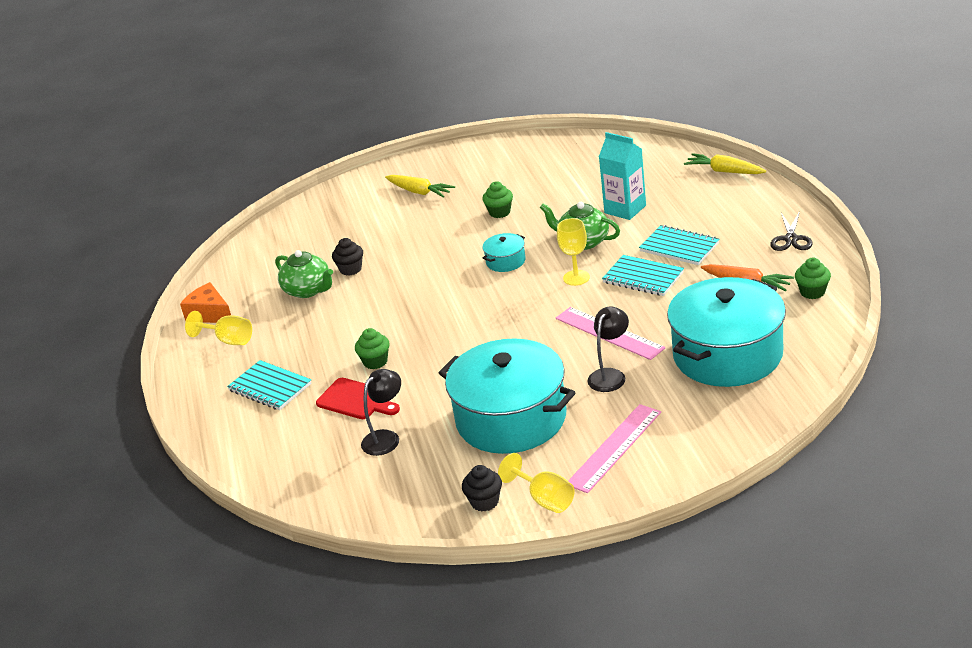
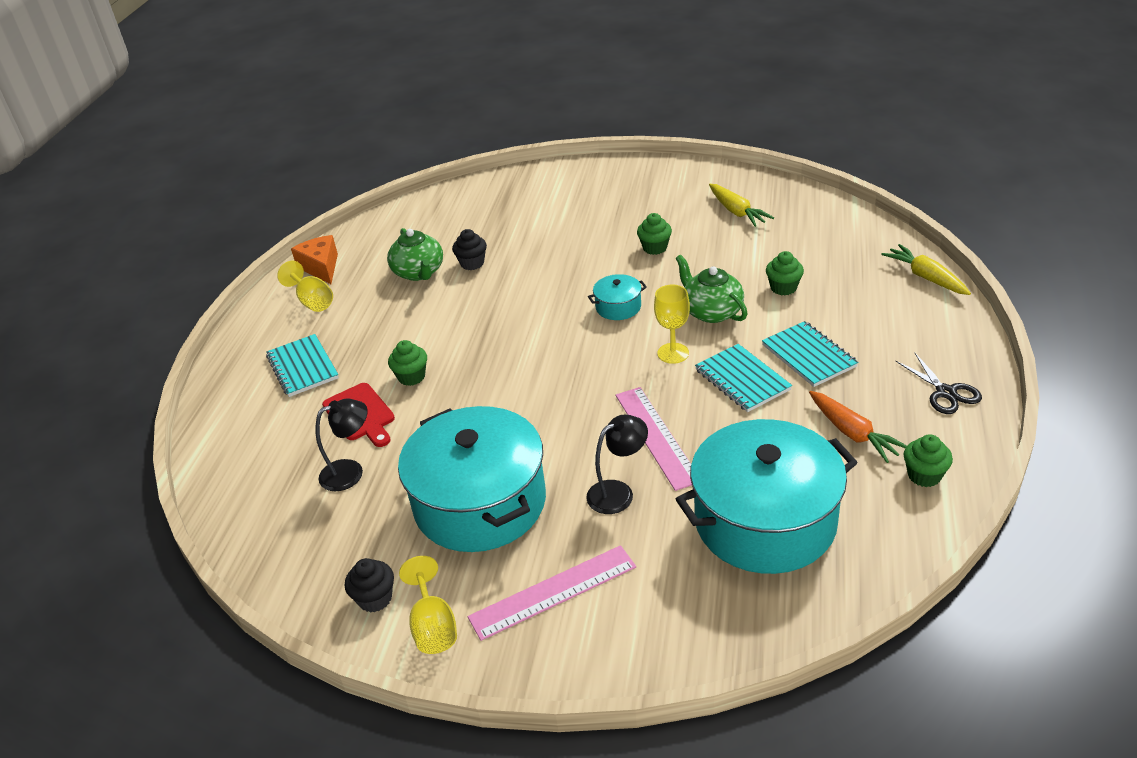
camera: 25 degrees right, 5 degrees up
(419, 192) = (597, 199): yellow carrot -> yellow carrot (736, 212)
(625, 209) = (783, 288): turquoise carton -> green cupcake
(791, 239) = (945, 392): black scissors -> black scissors turned 60 degrees counterclockwise

